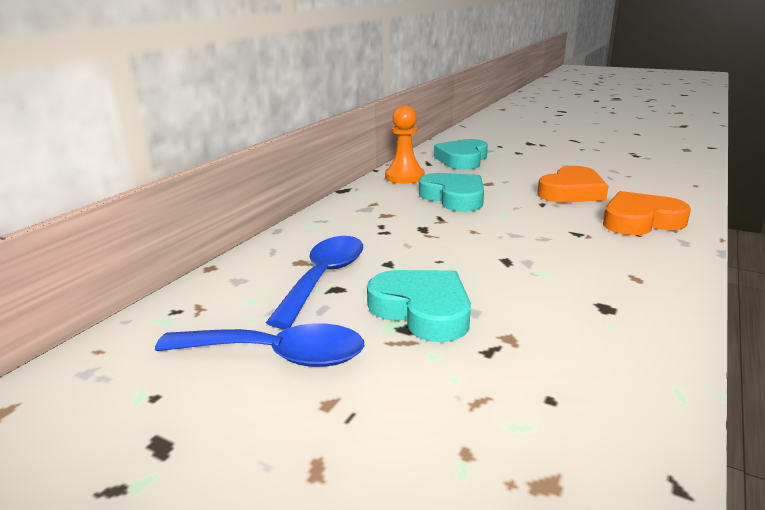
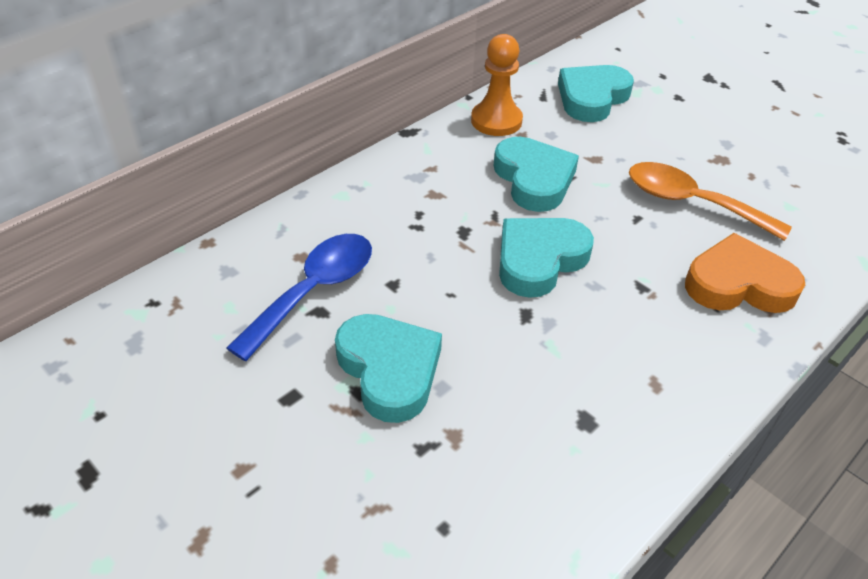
camera: 15 degrees right, 20 degrees up
(276, 355) = (221, 393): blue spoon -> none
(492, 233) = (539, 260): none -> turquoise heart
(571, 192) = (691, 203): orange heart -> orange spoon

